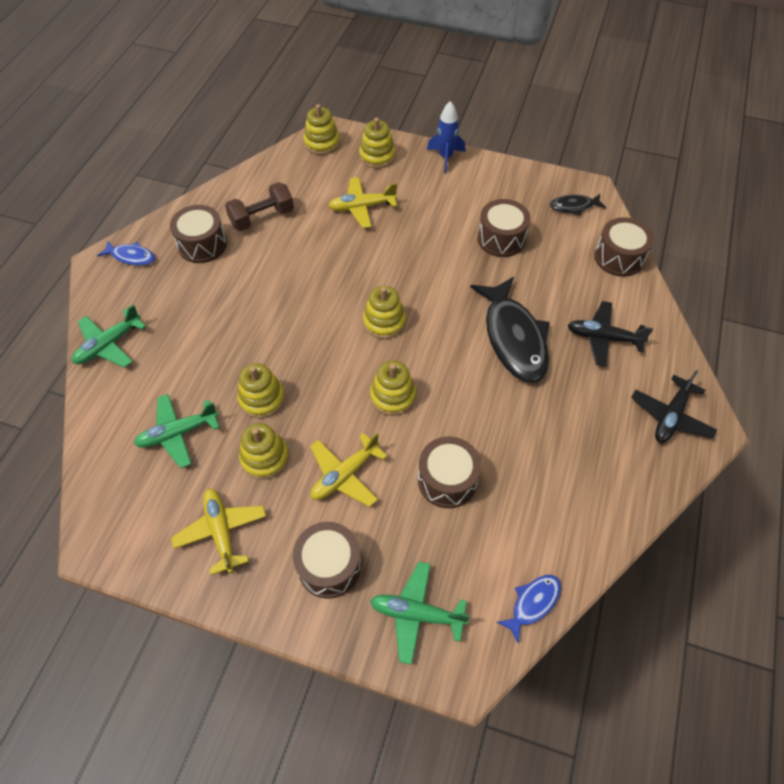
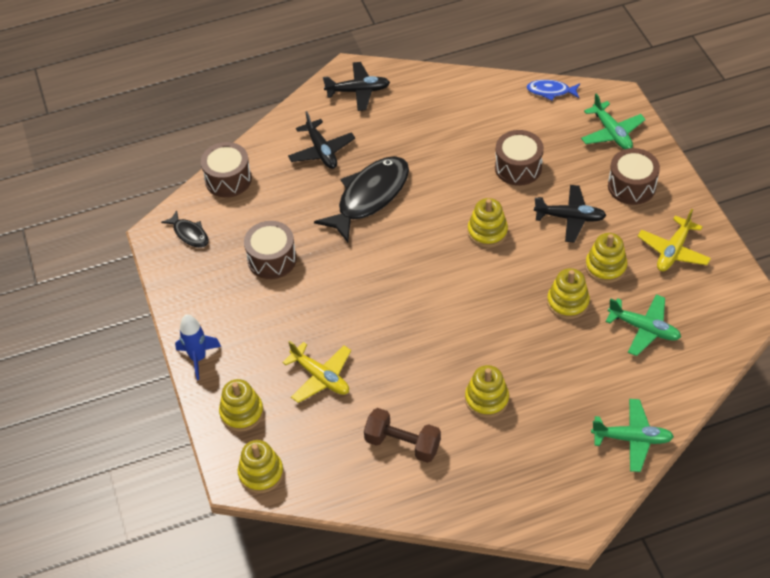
camera: 125 degrees left, 5 degrees down
(131, 256) = (542, 508): blue fish -> none
(202, 244) = (476, 464): brown drum -> none
(345, 475) = (570, 218): yellow plane -> black plane
(384, 322) = (429, 278): yellow stacking toy -> yellow stacking toy (486, 399)

